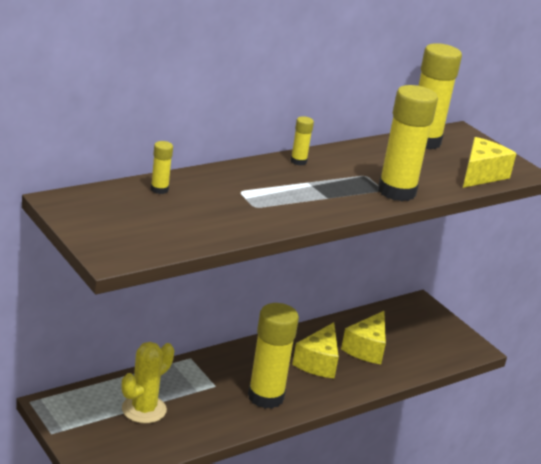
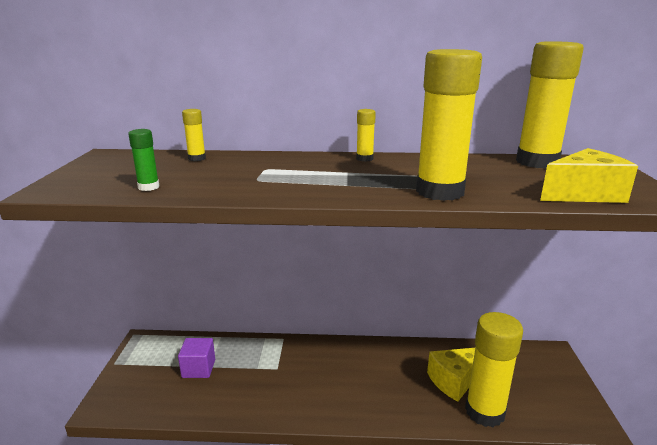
camera: 40 degrees right, 5 degrees down
(144, 409) = (198, 368): yellow cactus -> purple cube
(187, 234) = (148, 187): none -> green glue stick
(265, 397) = (309, 394): yellow glue stick -> yellow glue stick (485, 412)
(318, 362) = (392, 378): yellow cheese -> none

